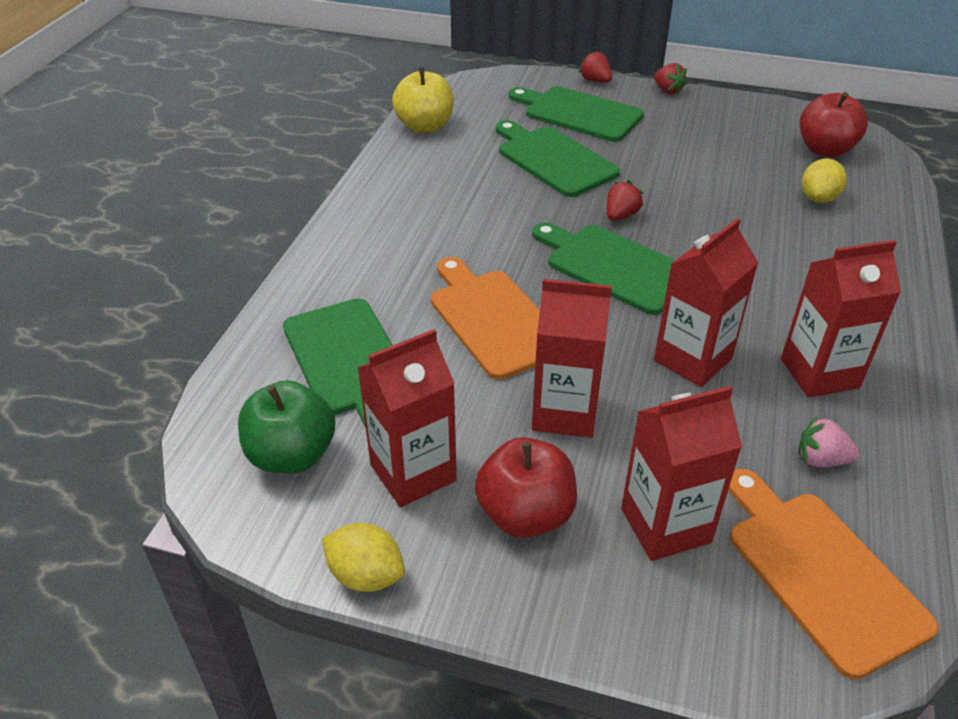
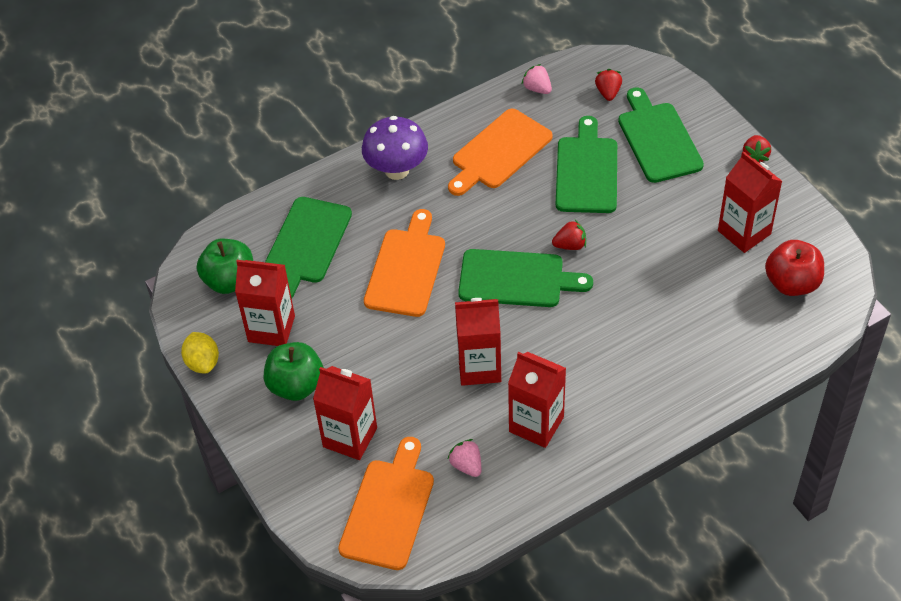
camera: 45 degrees right, 10 degrees up
(368, 245) = (397, 170): none -> purple mushroom
(424, 126) = (537, 88): yellow apple -> pink strawberry
(453, 183) = (499, 152): none -> orange cutting board
(525, 514) = (296, 385): red apple -> green apple
(564, 412) = (375, 349): red carton -> red carton (744, 232)
(595, 81) = (713, 113): red strawberry -> red strawberry (608, 92)
(614, 266) = (516, 279): green cutting board -> green cutting board turned 105 degrees clockwise
(818, 198) = (721, 318): yellow lemon -> none

